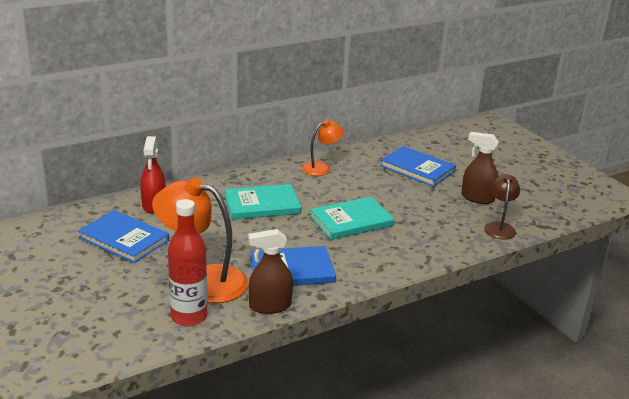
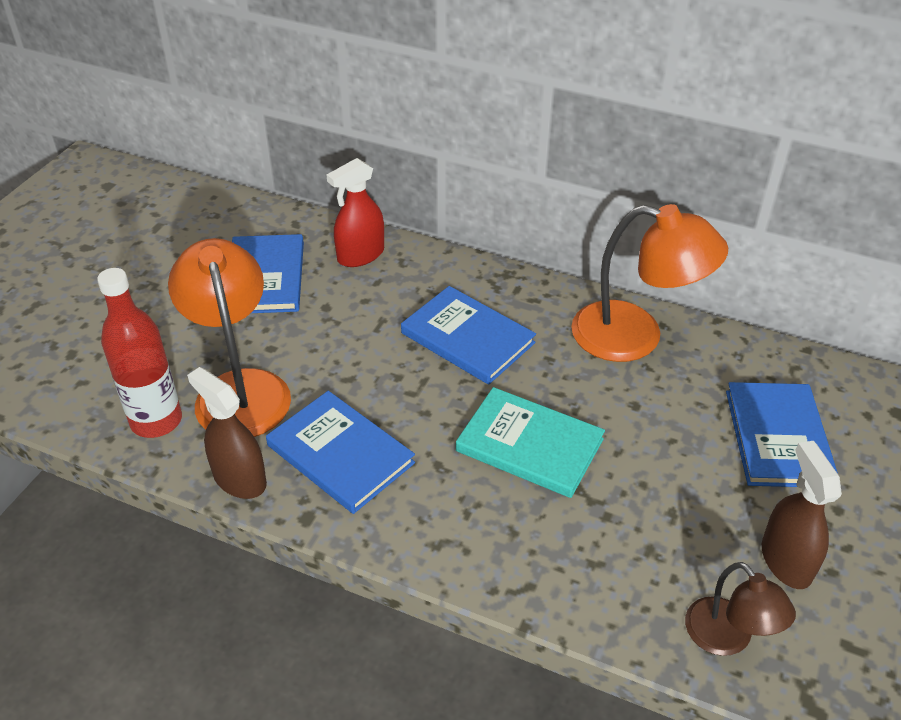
camera: 55 degrees right, 15 degrees up
(262, 205) = (467, 338): turquoise book -> blue book
(321, 168) = (635, 336): orange lamp -> orange lamp, size x1.76
(499, 227) = (727, 638): brown lamp -> brown lamp turned 90 degrees clockwise

